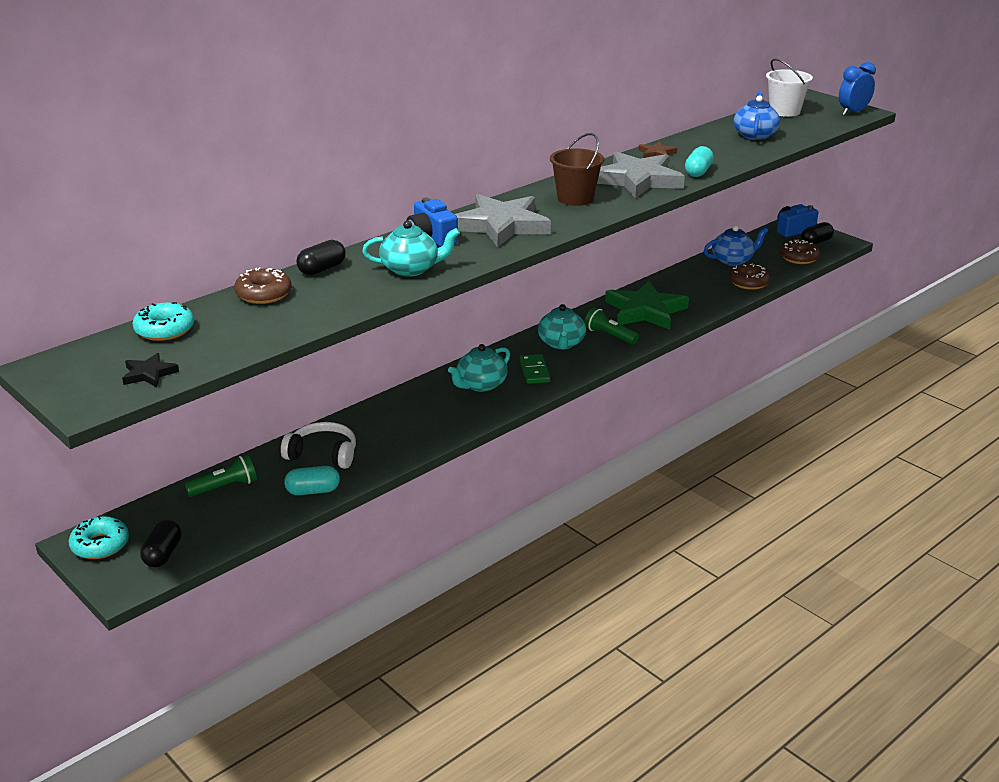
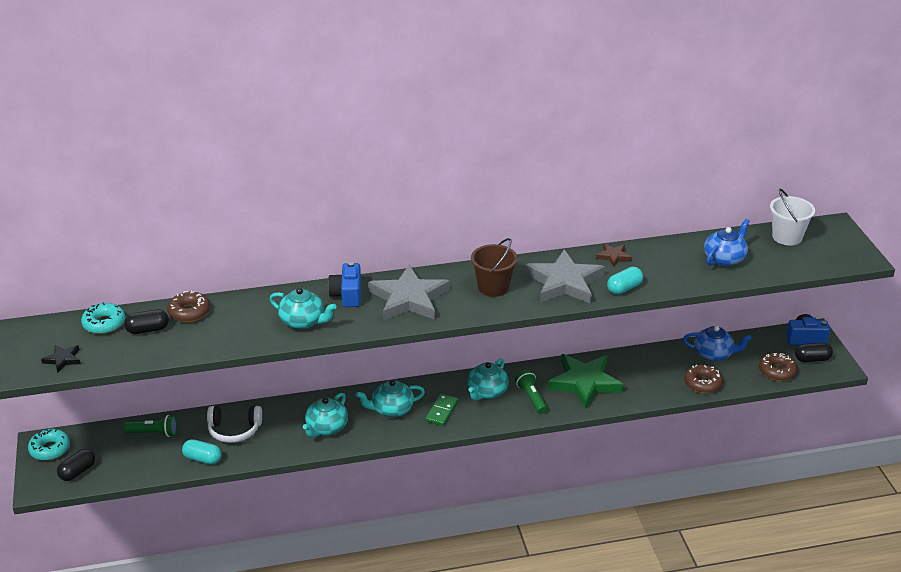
camera: 30 degrees right, 5 degrees up
(322, 269) = (246, 301): black capsule -> black capsule (148, 330)
(323, 454) = (234, 430): white headphones -> white headphones turned 135 degrees clockwise
(427, 420) = (326, 428): none -> turquoise teapot
(853, 112) = (851, 257): blue clock -> none

